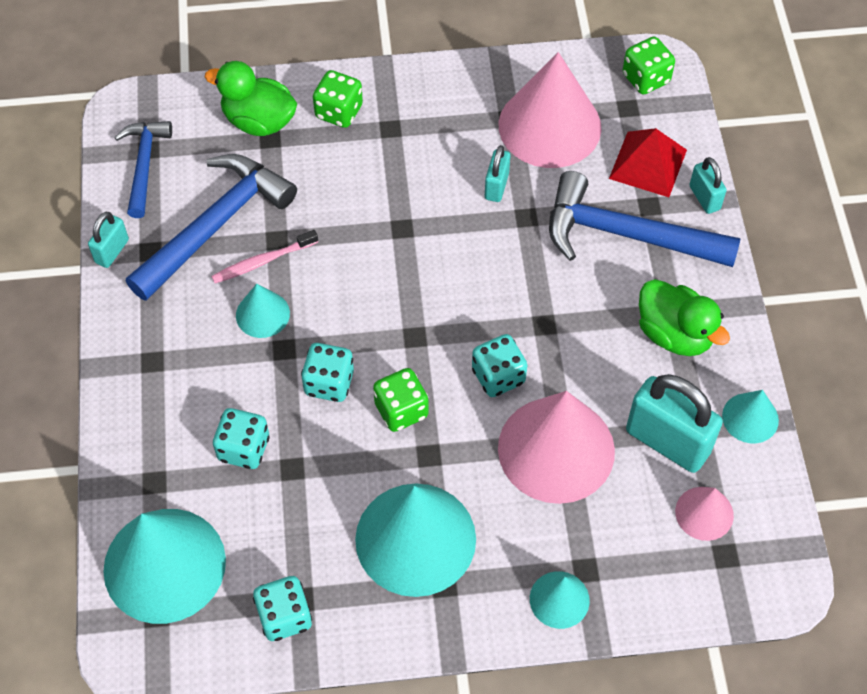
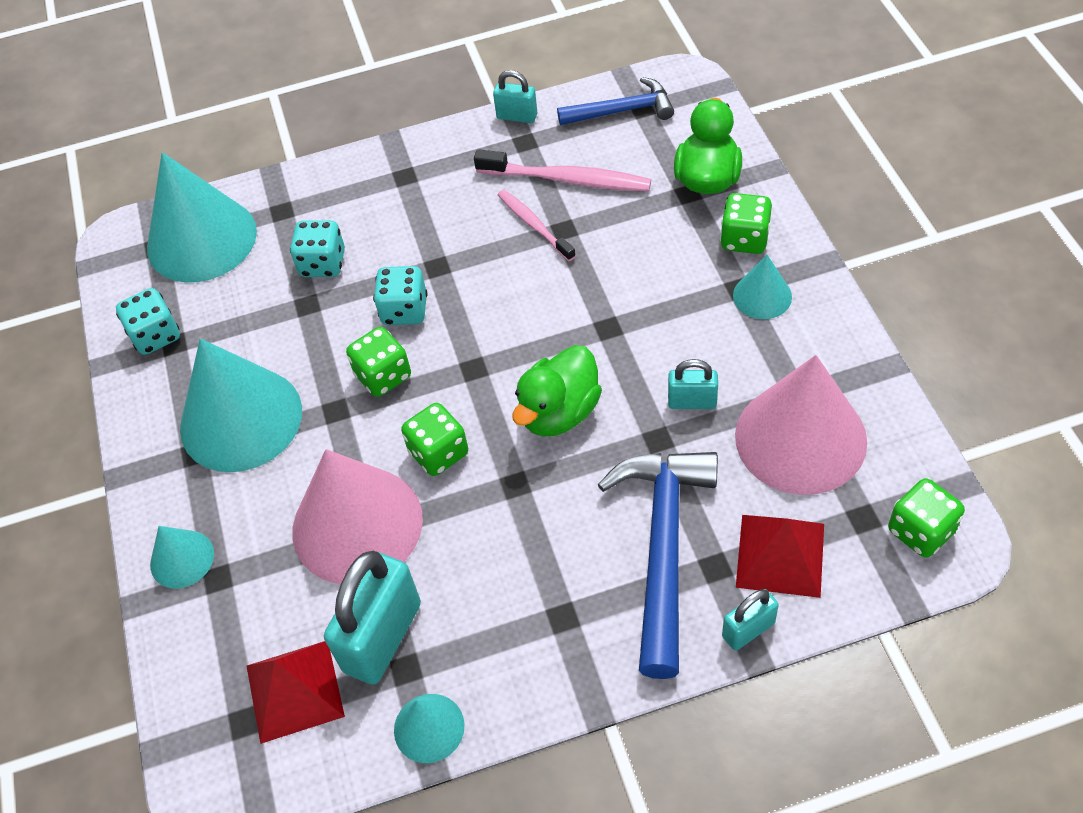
camera: 85 degrees right, 5 degrees down
(215, 225) = (567, 179): blue hammer -> pink toothbrush
(262, 314) = (473, 240): turquoise cone -> turquoise cone (762, 296)
(498, 376) = (438, 453): turquoise dice -> green dice
(674, 334) = (531, 624): green duck -> green duck (559, 412)
(704, 513) = (294, 691): pink cone -> red pyramid

